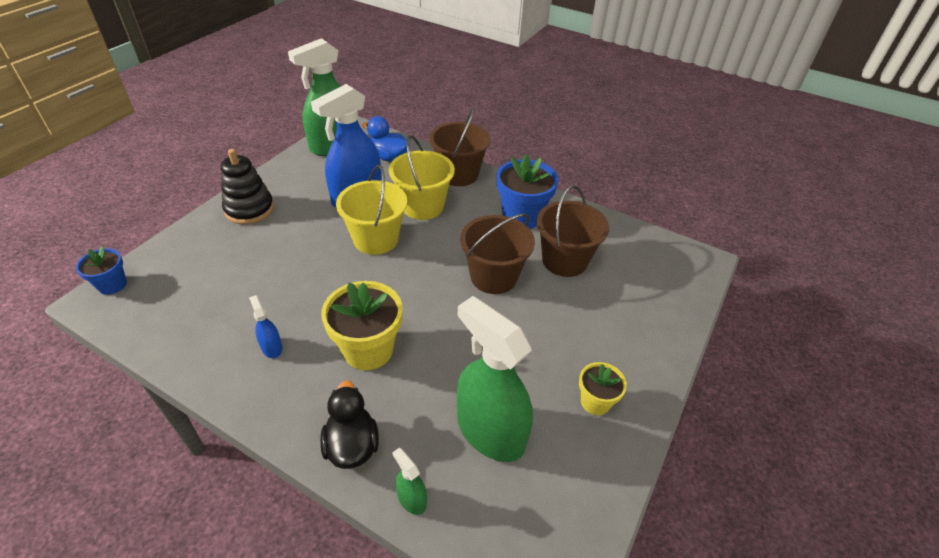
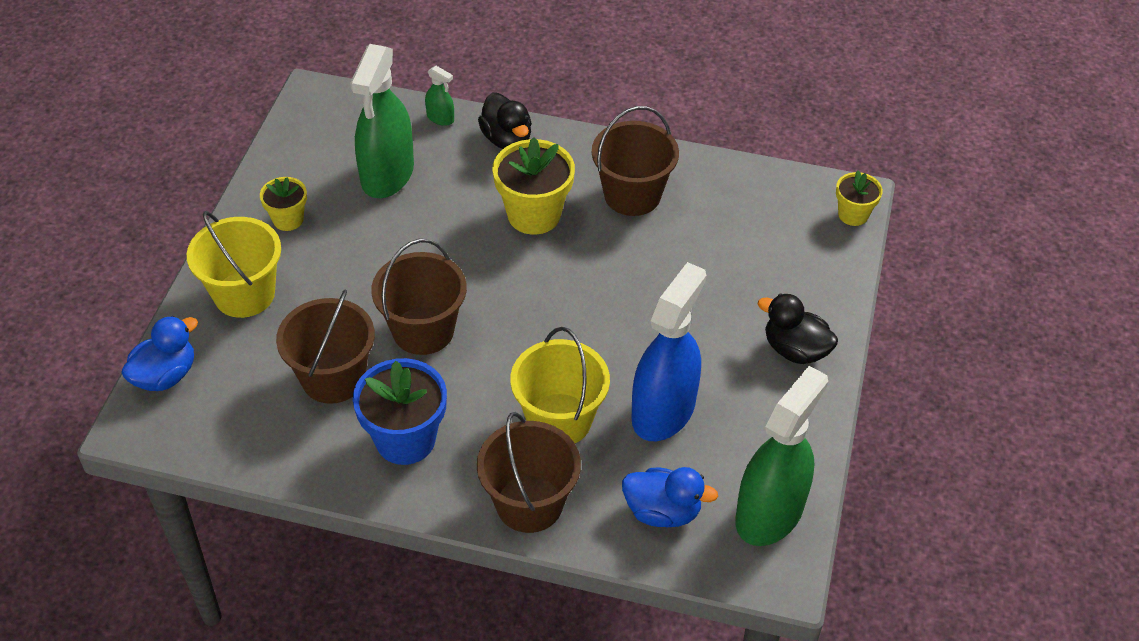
camera: 165 degrees right, 5 degrees up
(112, 285) = (853, 214): blue flower pot -> yellow flower pot
(249, 209) = (795, 350): black stacking toy -> black duck
(271, 347) = (632, 195): blue spray bottle -> brown bucket
(376, 239) = (597, 346): yellow bucket -> yellow bucket (244, 294)
(490, 431) = (387, 174): green spray bottle -> green spray bottle turned 75 degrees clockwise
(688, 288) = (165, 375): none -> blue duck

